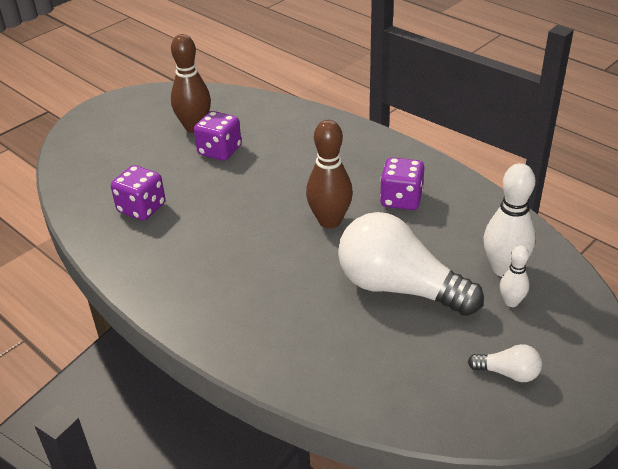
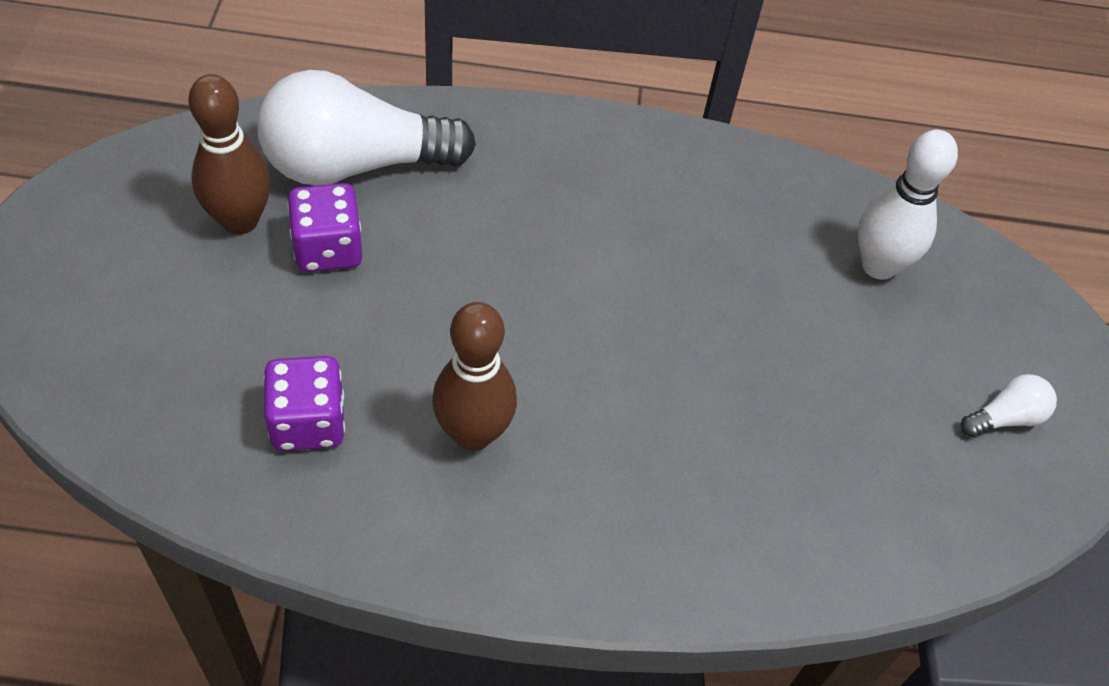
camera: 45 degrees left, 15 degrees up
(329, 221) = (609, 299): brown bowling pin -> brown bowling pin (473, 433)
(399, 288) = (790, 362): white light bulb -> white light bulb (355, 164)
(401, 199) = (668, 214): purple dice -> none
(511, 302) = (926, 312): white bowling pin -> none

